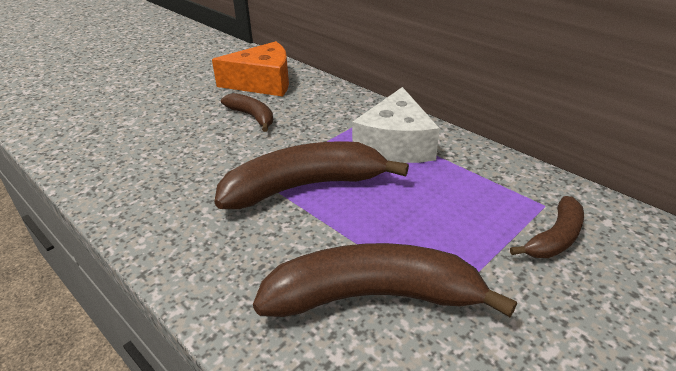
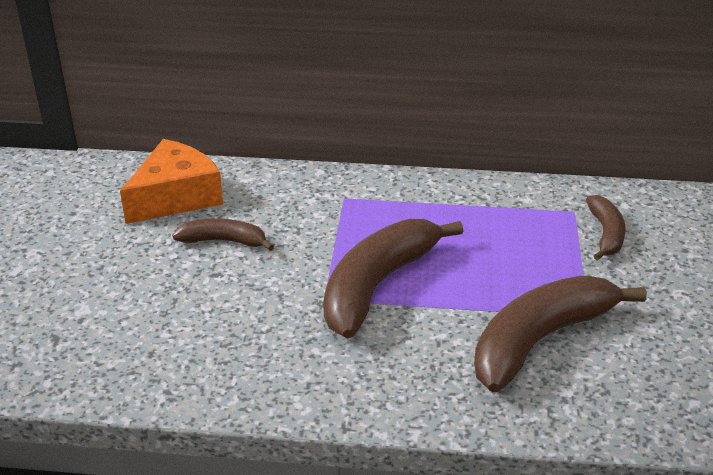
camera: 40 degrees left, 0 degrees up
(395, 144) = (404, 209): white cheese -> none

